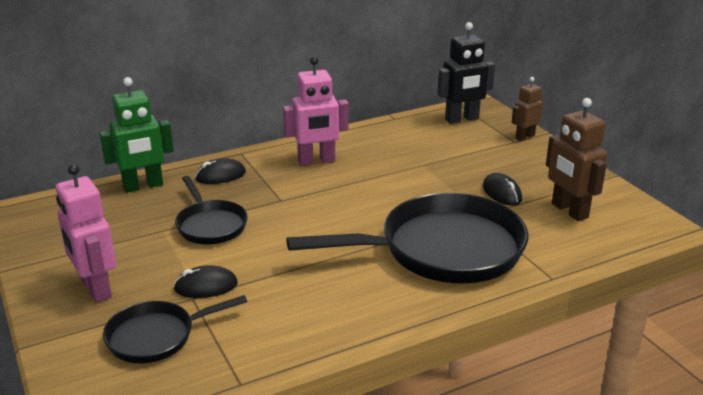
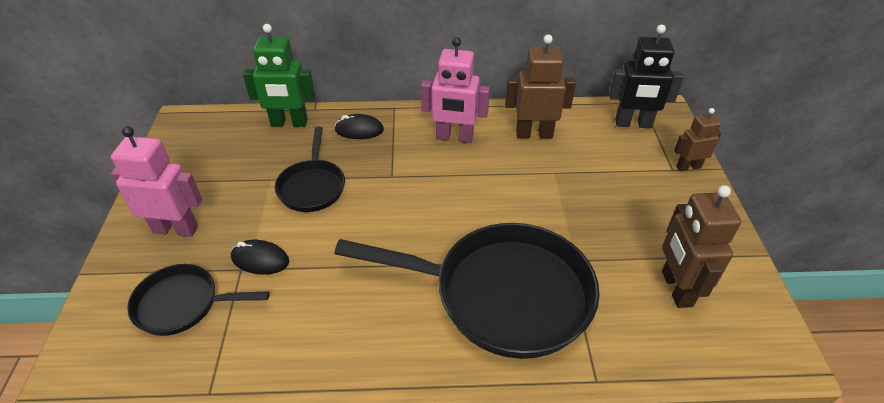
camera: 25 degrees right, 15 degrees up
(96, 289) = (176, 229): pink robot -> pink robot turned 105 degrees clockwise
(385, 143) = (534, 134): none -> brown robot
(501, 193) = (614, 237): black mouse -> none

